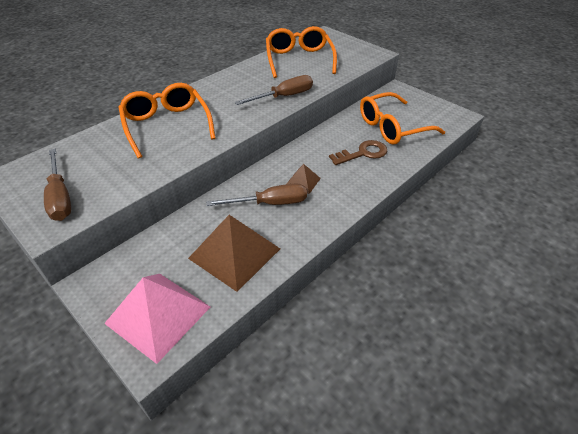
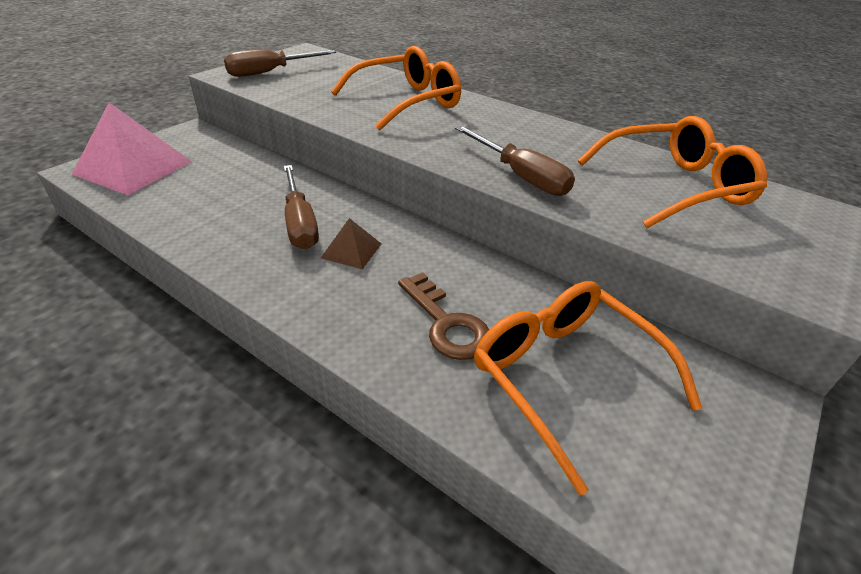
camera: 80 degrees right, 5 degrees down
(234, 253) = (206, 203): brown pyramid -> none

